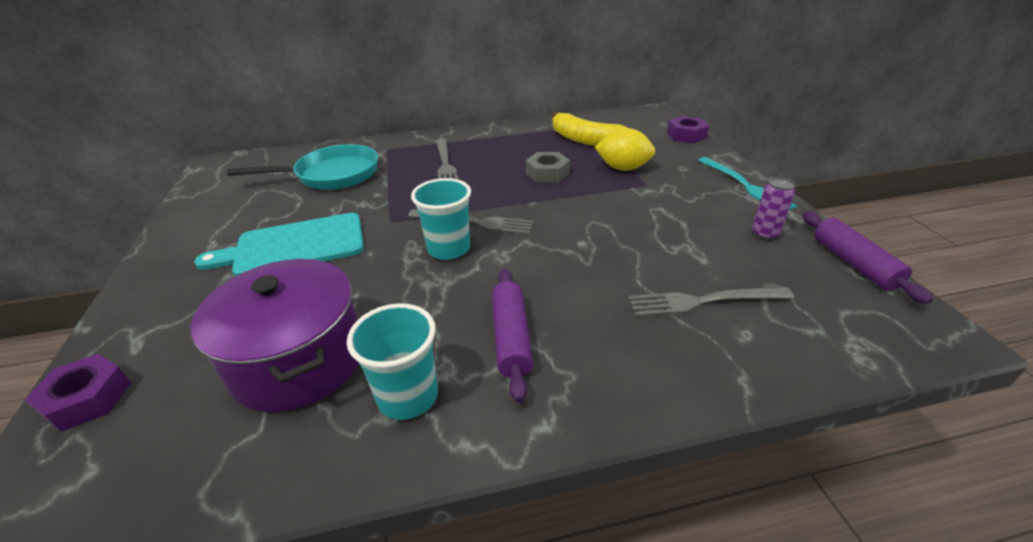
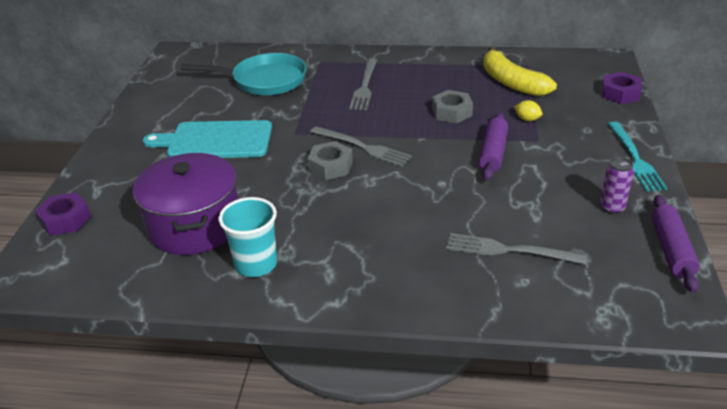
camera: 20 degrees right, 0 degrees up
(449, 249) = (330, 166): turquoise cup -> grey nut
(511, 338) = (343, 243): purple rolling pin -> purple rolling pin (493, 153)
(623, 168) = (527, 119): yellow lemon -> yellow lemon, size x0.51

